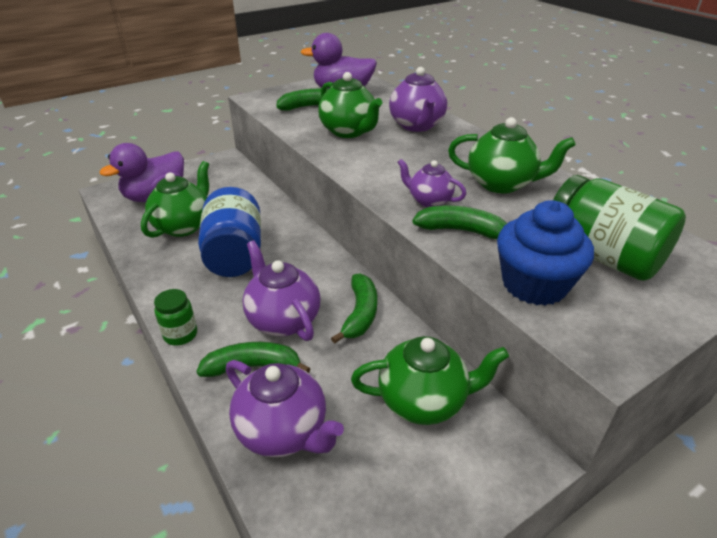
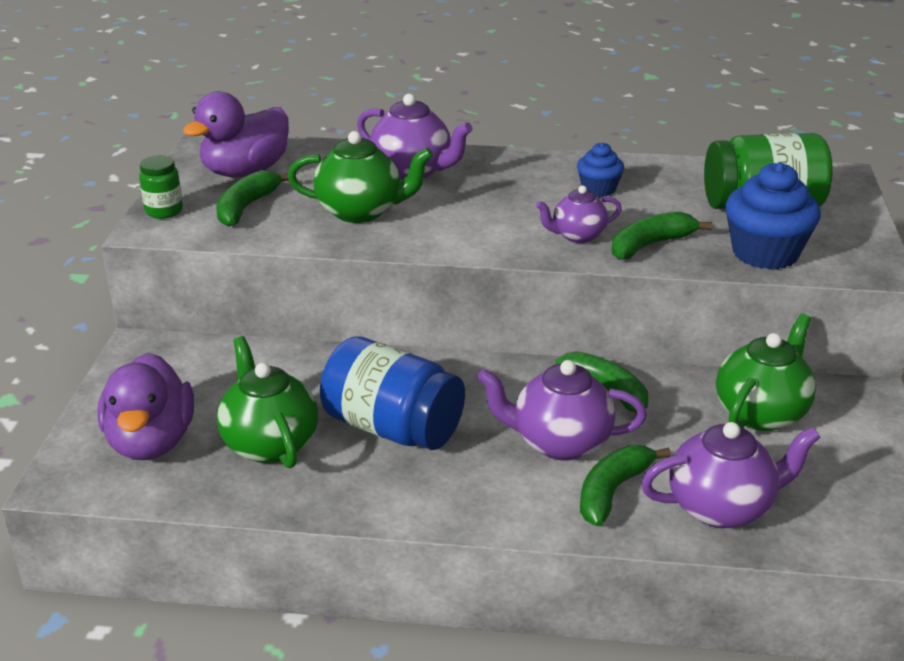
camera: 50 degrees left, 5 degrees down
(180, 335) = (502, 522): green jar -> green jar (164, 211)
(502, 184) = (598, 189): green teapot -> blue cupcake

